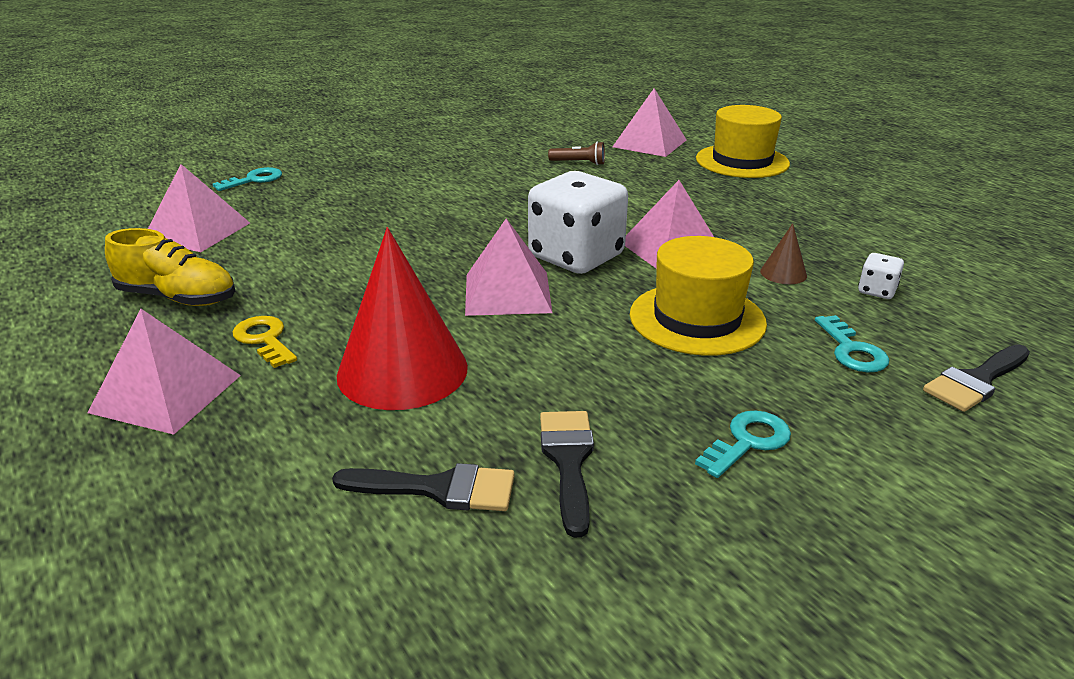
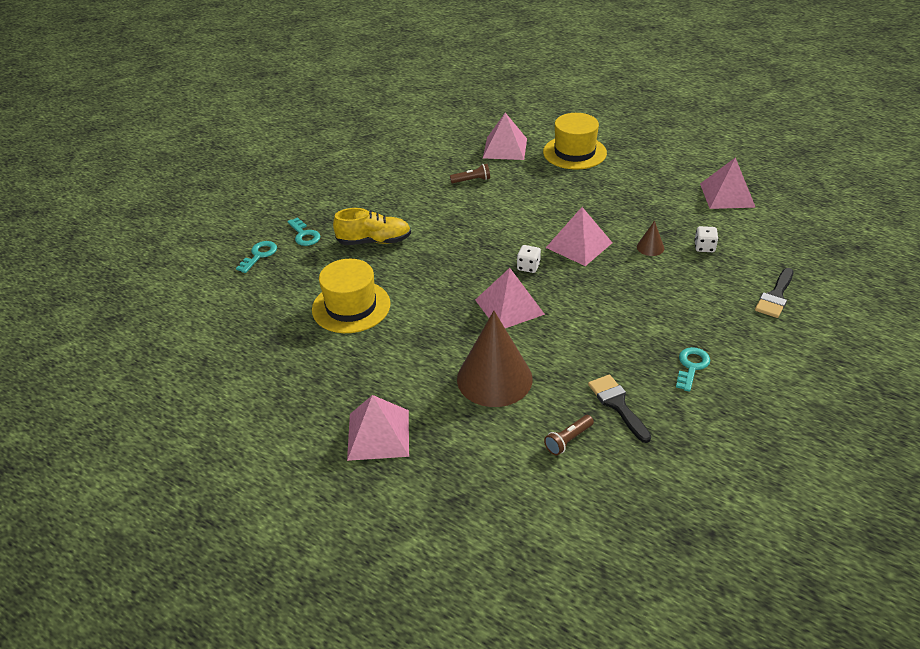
camera: 20 degrees left, 10 degrees up
(178, 298) = (314, 369): yellow shoe -> yellow shoe (374, 241)
(197, 231) = (268, 313): pink pyramid -> pink pyramid (727, 195)
(264, 339) = (398, 382): yellow key -> none
(402, 370) = (494, 378): red cone -> brown cone
(437, 489) = (568, 440): black brush -> brown flashlight
(576, 257) = (528, 267): white dice -> white dice, size x0.42
(697, 319) = (624, 295): yellow hat -> yellow hat (351, 307)
(852, 350) = (711, 294): turquoise key -> turquoise key (304, 235)

